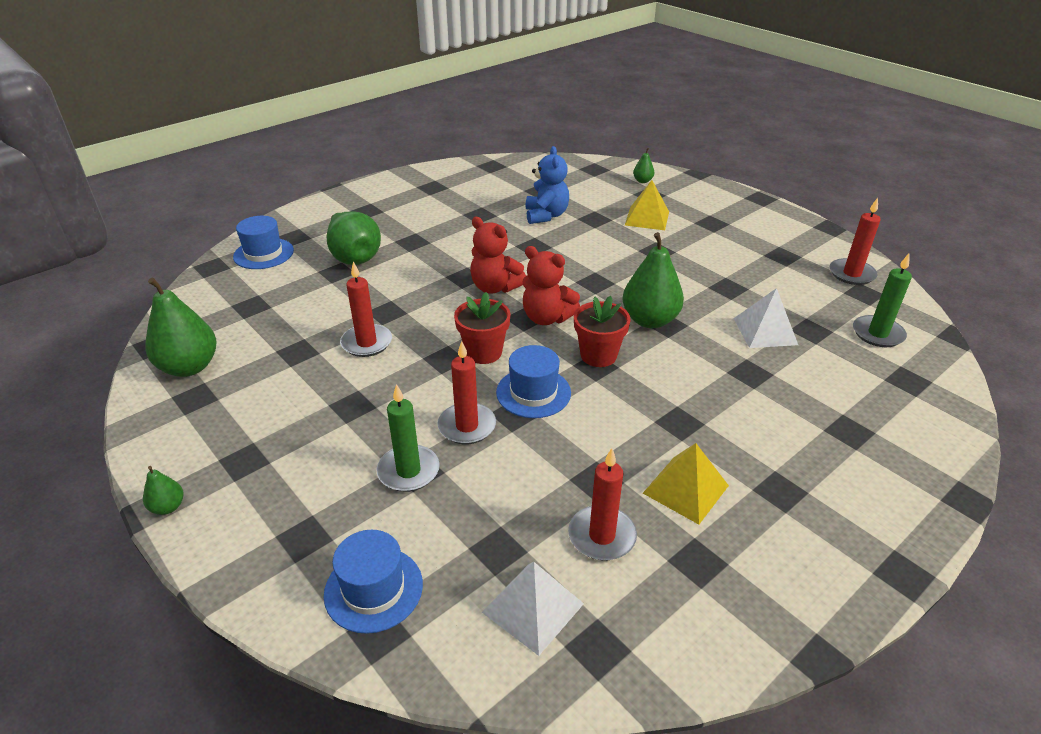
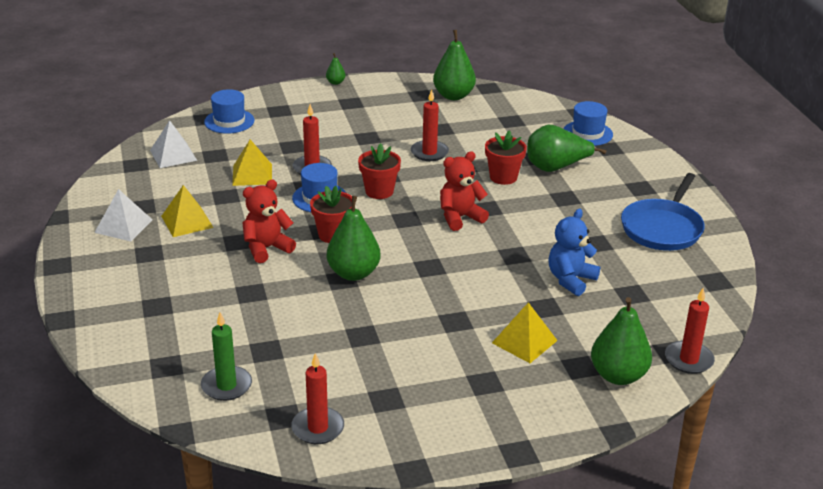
camera: 115 degrees right, 5 degrees down
(394, 281) = (503, 177): none -> red flower pot
(408, 471) = (294, 143): green candle -> none
(431, 192) = (662, 228): none -> blue pan
(524, 478) = (252, 174): none -> yellow pyramid
(546, 215) = (570, 280): blue teddy bear -> blue teddy bear turned 105 degrees clockwise
(547, 318) = (398, 228): red teddy bear -> red teddy bear (266, 248)
(602, 536) = (189, 185): red candle -> red candle (688, 360)
(642, 181) = (618, 375): green pear -> green pear, size x2.14
(765, 331) = (288, 324): white pyramid -> white pyramid (123, 226)

